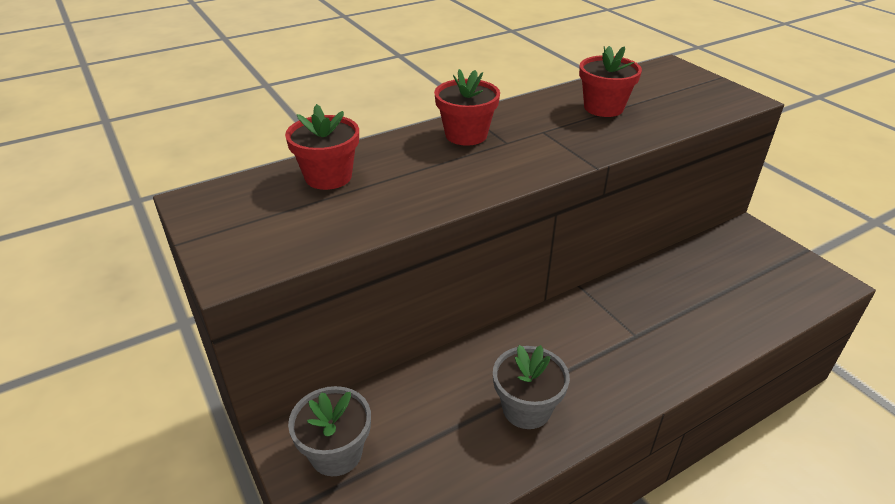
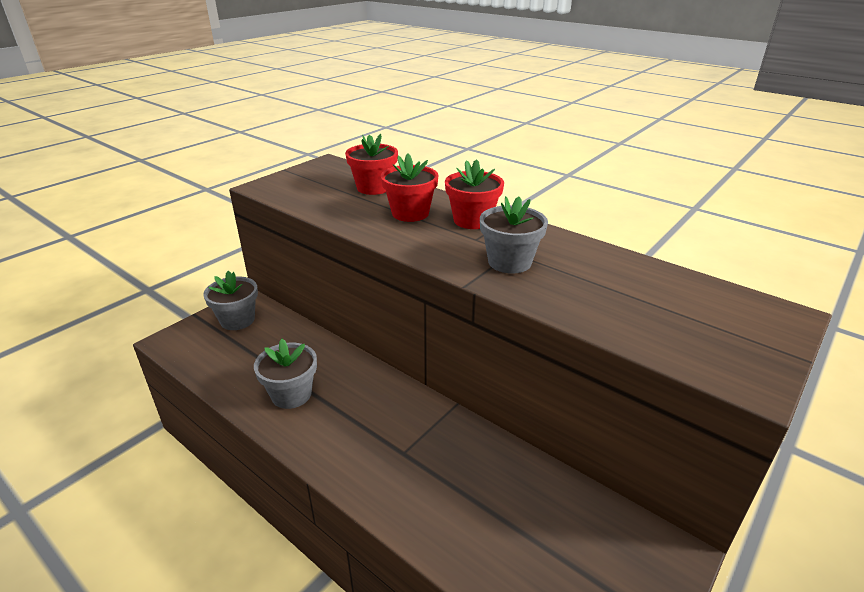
camera: 70 degrees right, 5 degrees down
(562, 136) = (509, 262): none -> grey flower pot
(603, 108) = (596, 277): red flower pot -> red flower pot (410, 213)

